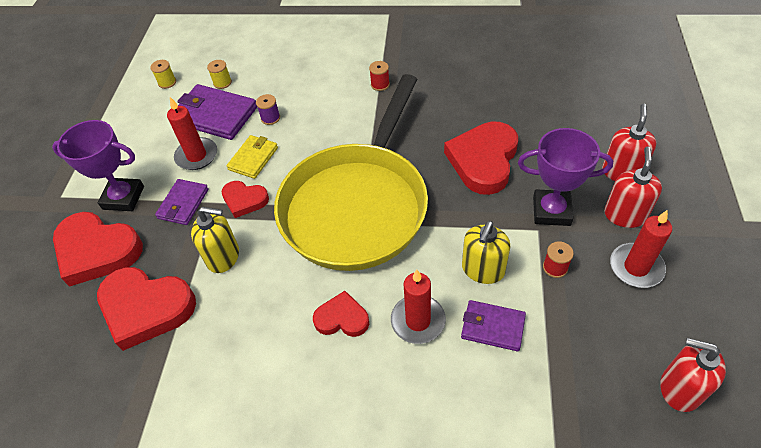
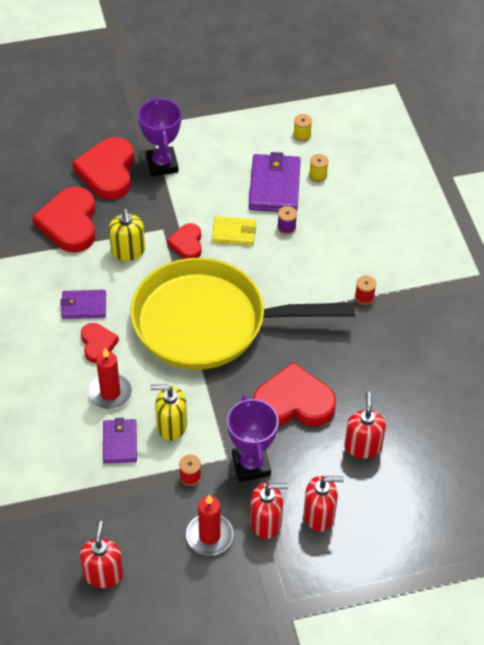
camera: 65 degrees right, 0 degrees up
(183, 204) = (169, 205): purple wallet -> purple wallet (83, 306)
(197, 156) = (222, 193): red candle -> none
(548, 123) = (363, 446): none -> red soap dispenser

